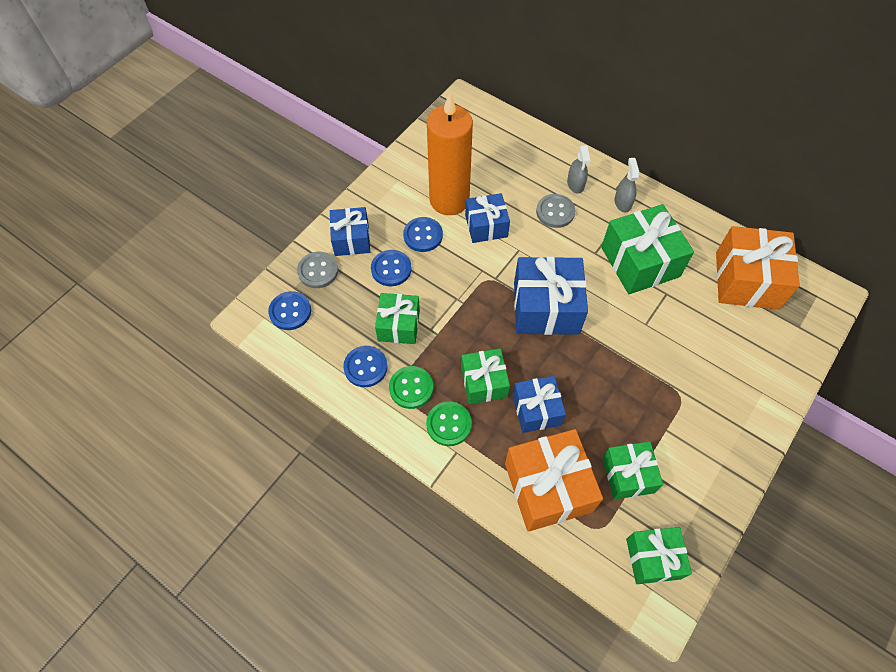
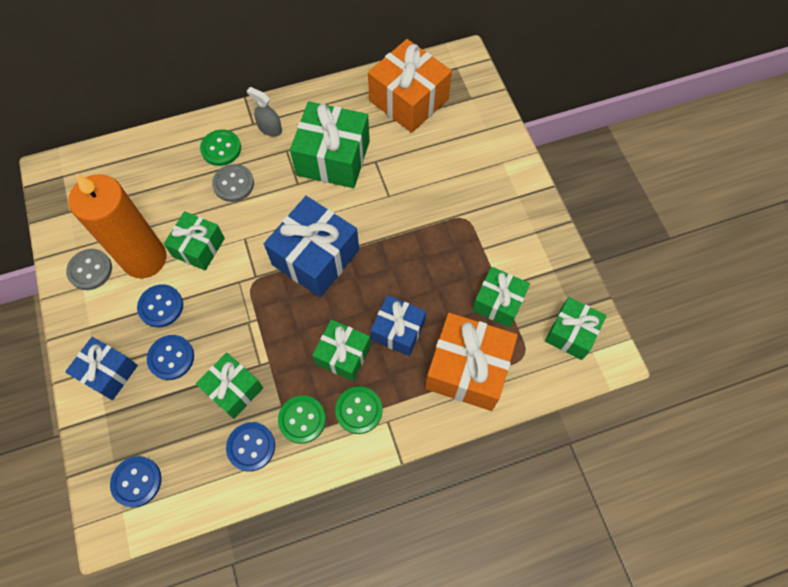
camera: 55 degrees left, 5 degrees up
(318, 271) = (115, 426): grey button -> grey button (90, 270)
(486, 226) = (198, 247): blue gift -> green gift
(575, 184) = (221, 149): grey spray bottle -> green button

